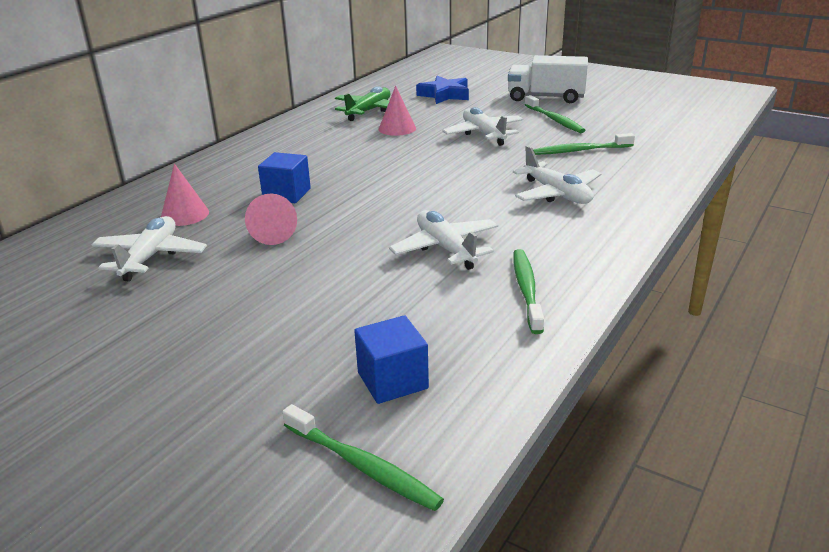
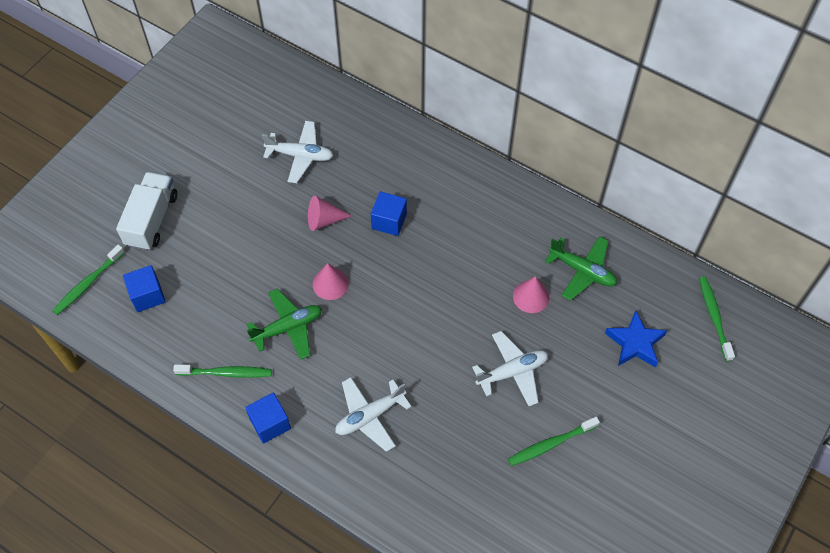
camera: 90 degrees right, 30 degrees up
(185, 214) = (360, 162): pink cone -> pink cone (330, 283)
(445, 248) = (288, 328): white plane -> green plane
(546, 97) = (625, 447): white truck -> white truck (152, 220)
(580, 150) = (464, 453): green toothbrush -> green toothbrush (714, 317)
(592, 251) = (270, 423): none -> blue cube

